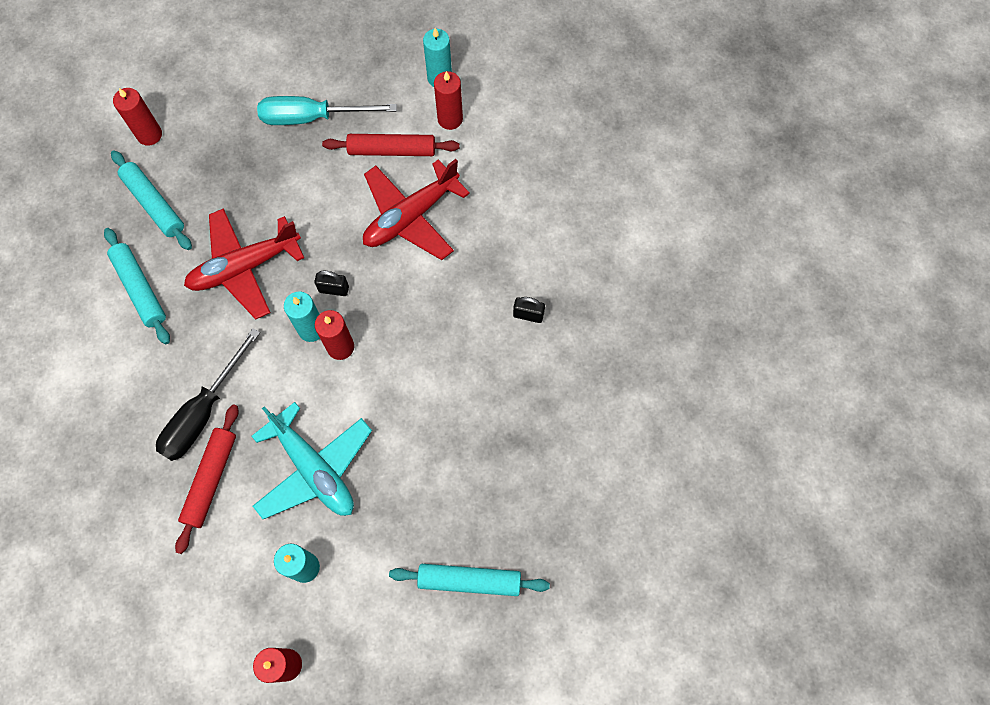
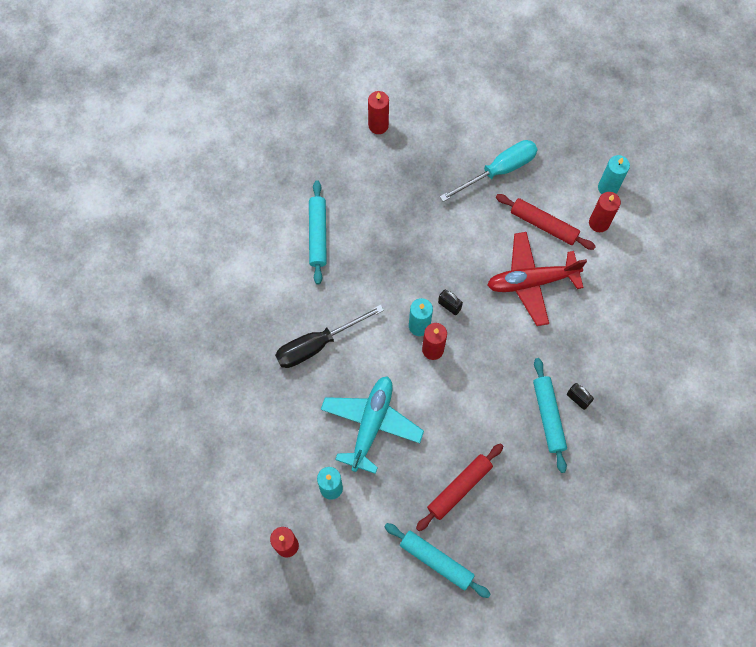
camera: 30 degrees right, 0 degrees up
(154, 204) = (357, 178): turquoise rolling pin -> turquoise rolling pin (548, 416)
(211, 479) = (300, 393): red rolling pin -> red rolling pin (459, 488)
(245, 267) = (396, 257): red plane -> none
(312, 117) = (499, 171): turquoise screwdriver -> turquoise screwdriver turned 120 degrees clockwise
(314, 468) = (371, 424): turquoise plane -> turquoise plane turned 150 degrees counterclockwise

